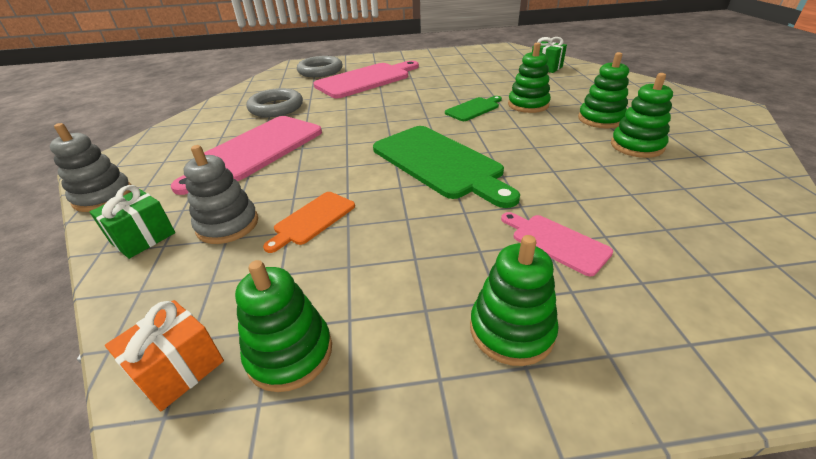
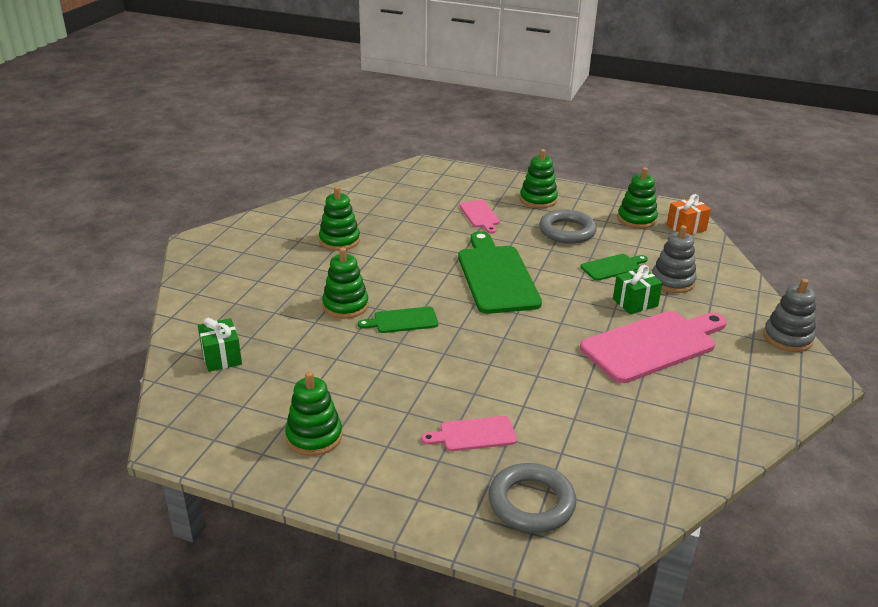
camera: 155 degrees left, 5 degrees down
(143, 238) = (732, 291): green gift -> green gift (635, 303)
(276, 107) = (625, 414): grey ring -> grey ring (567, 231)
(312, 219) = (613, 267): orange cutting board -> green cutting board
(366, 80) = (474, 434): pink cutting board -> pink cutting board, size x0.50
(600, 119) = (317, 268): green stacking toy -> green stacking toy (314, 436)

